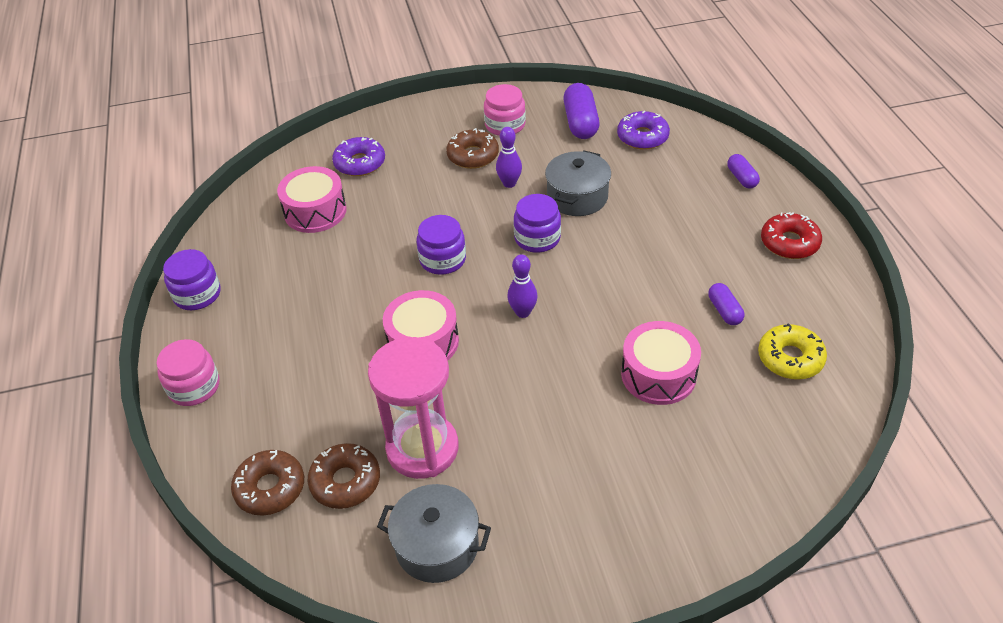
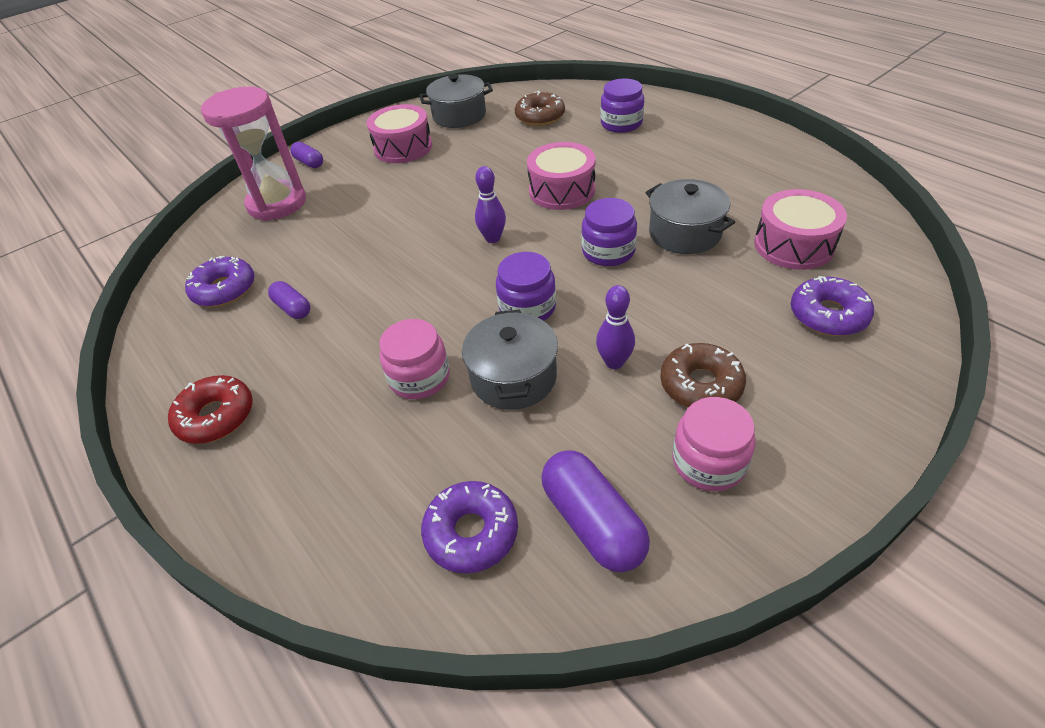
camera: 155 degrees right, 0 degrees up
(194, 387) = (698, 115): pink jar -> pink jar (419, 377)
(197, 294) = (786, 153): purple jar -> purple jar (621, 123)
(270, 488) = (583, 101): brown donut -> none
(372, 251) = (685, 233): none -> grey pot
(422, 448) = (504, 143): pink hourglass -> pink hourglass (277, 203)
(658, 374) = (346, 237): pink drum -> pink drum (403, 147)
(741, 178) = (286, 506): purple capsule -> purple capsule (309, 163)
(790, 358) = (224, 289): yellow donut -> purple donut

